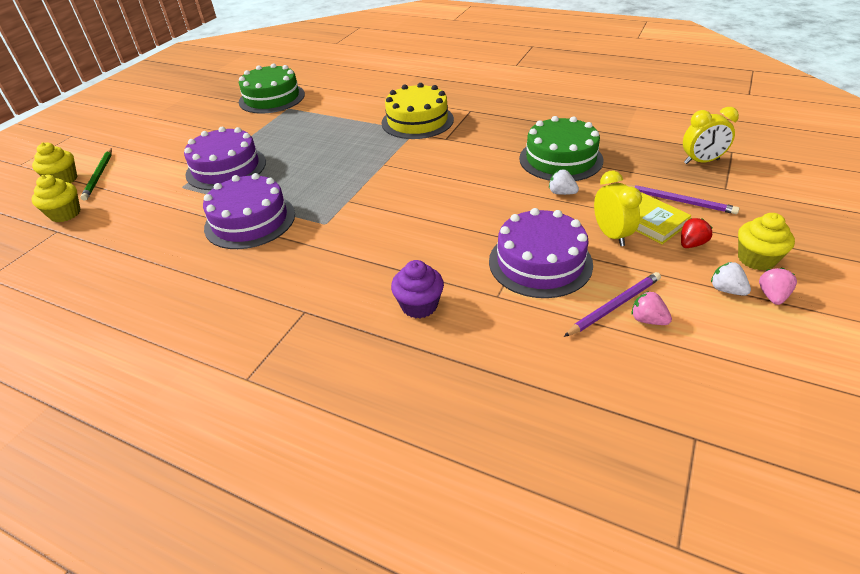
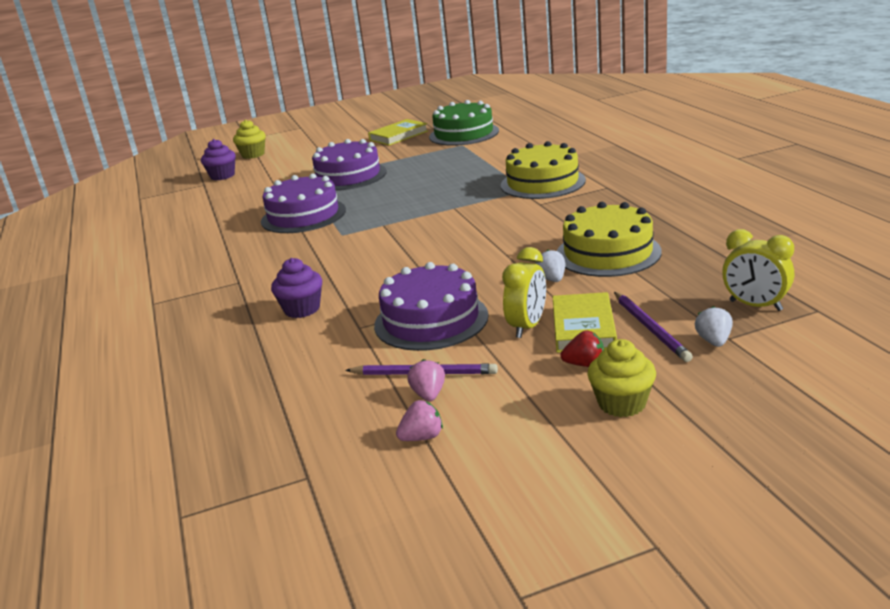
camera: 45 degrees right, 15 degrees down
(65, 214) = (222, 176): yellow cupcake -> purple cupcake
(99, 175) = (274, 158): green pencil -> none
(207, 116) = (398, 136): none -> yellow book
(560, 159) = (608, 253): green cake -> yellow cake
(726, 290) = (539, 410): white strawberry -> white strawberry (714, 341)
(772, 296) = (571, 435): pink strawberry -> pink strawberry (422, 437)

